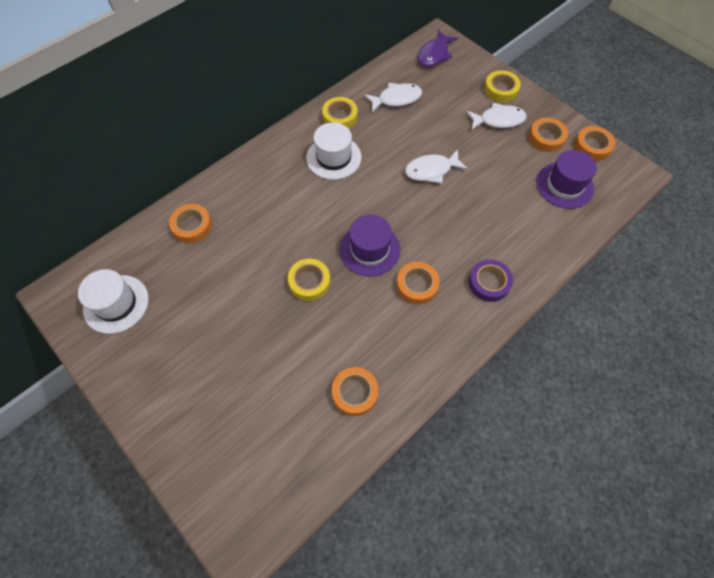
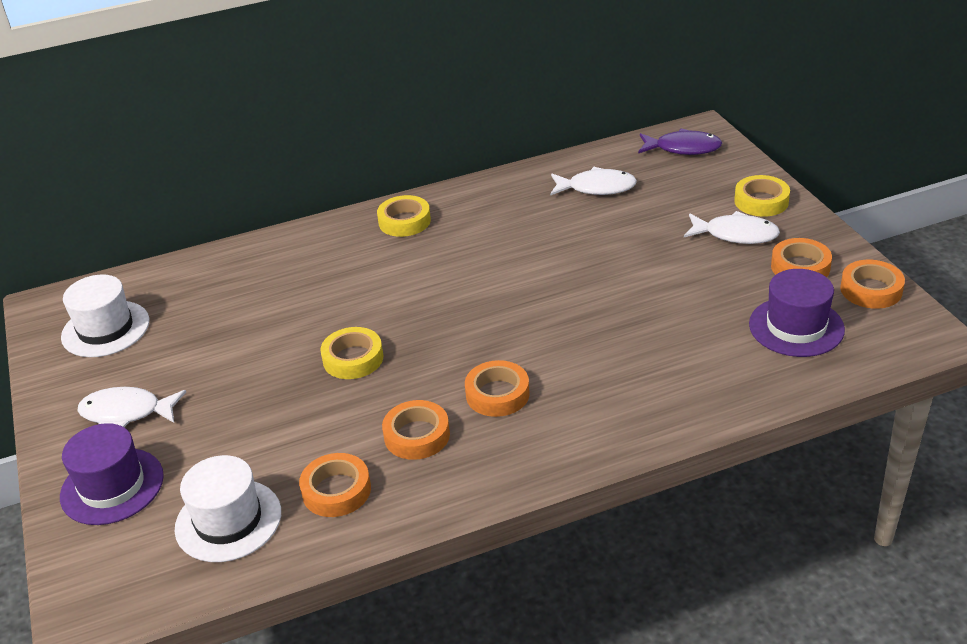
camera: 25 degrees right, 25 degrees down
(192, 226) = (243, 271): orange tape -> orange tape (417, 435)
(333, 157) = (469, 235): white hat -> white hat (228, 520)
(340, 117) = (505, 194): yellow tape -> yellow tape (404, 221)
(369, 249) = (456, 341): purple hat -> purple hat (112, 486)
(431, 170) = (599, 273): white fish -> white fish (127, 412)
(434, 54) = (683, 148): purple fish -> purple fish turned 135 degrees counterclockwise
(489, 283) = (605, 414): purple tape -> none

